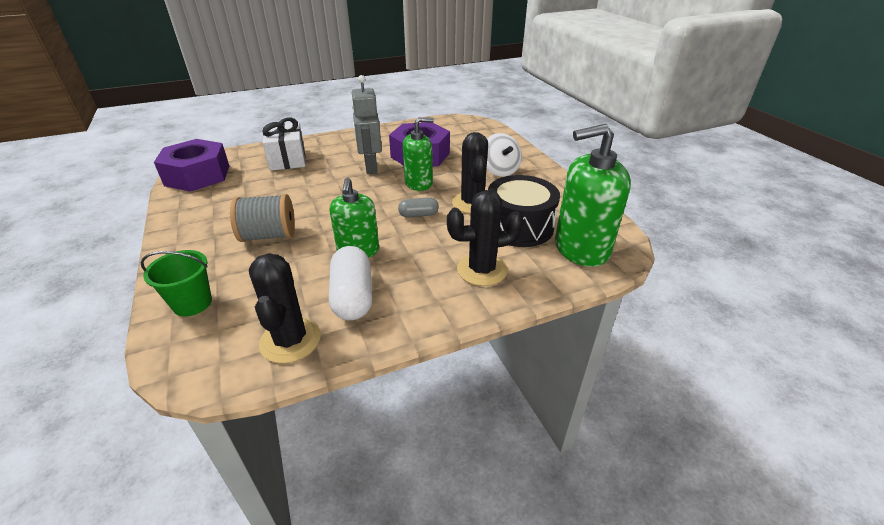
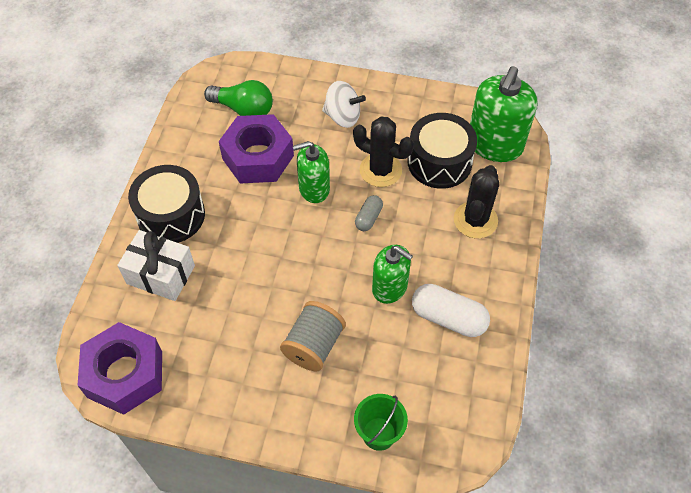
camera: 55 degrees left, 20 degrees up
(290, 340) = (471, 378): black cactus -> none
(339, 146) = (171, 215): none -> black drum
(370, 168) = (248, 211): grey robot -> none
(418, 183) = (314, 189): green soap dispenser -> green soap dispenser turned 120 degrees counterclockwise
(453, 137) = (243, 109): none -> green light bulb

